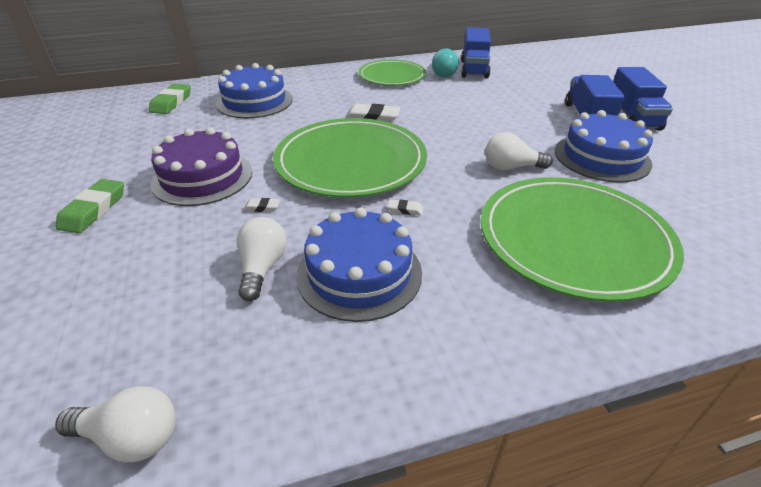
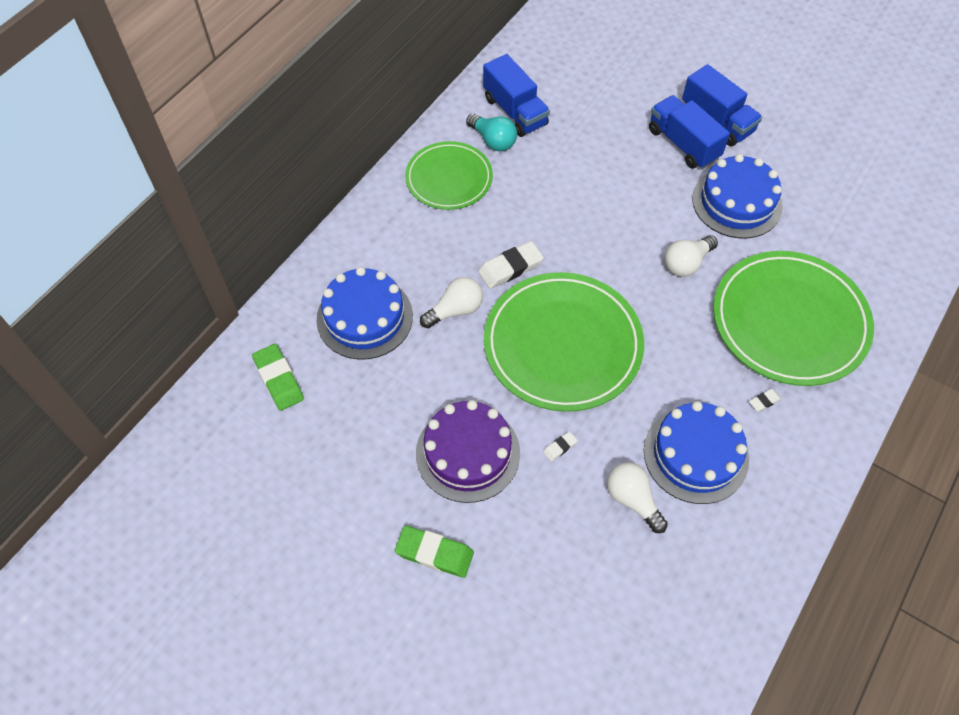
camera: 40 degrees left, 20 degrees up
(94, 210) = (434, 553): green eraser -> green eraser turned 45 degrees counterclockwise
(131, 437) = (709, 655): white light bulb -> white light bulb (455, 310)
(405, 210) = (661, 371): white eraser -> white eraser (764, 401)

